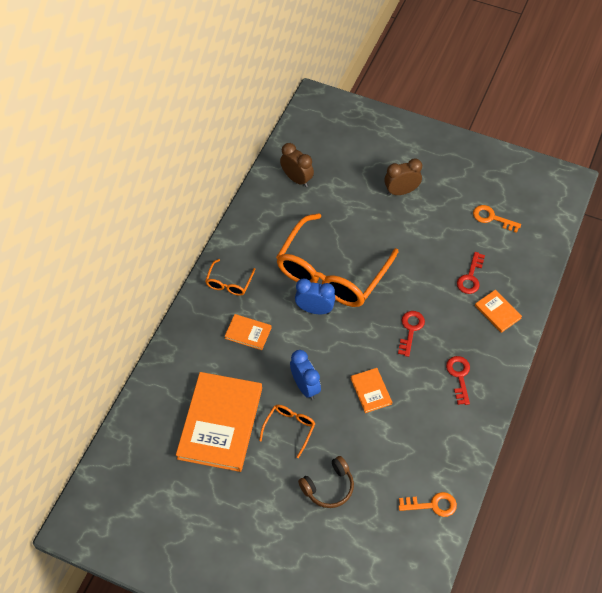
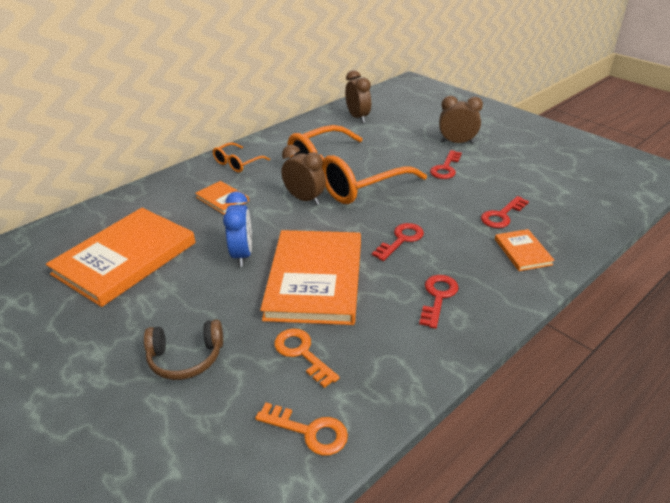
camera: 25 degrees right, 20 degrees down
(289, 428) = (192, 285): orange glasses -> none
(314, 309) = (304, 199): blue clock -> brown clock
(371, 391) = (315, 279): orange book -> orange book, size x2.22
(406, 231) = (445, 168): none -> red key
(492, 218) = (551, 178): orange key -> orange key (302, 353)

